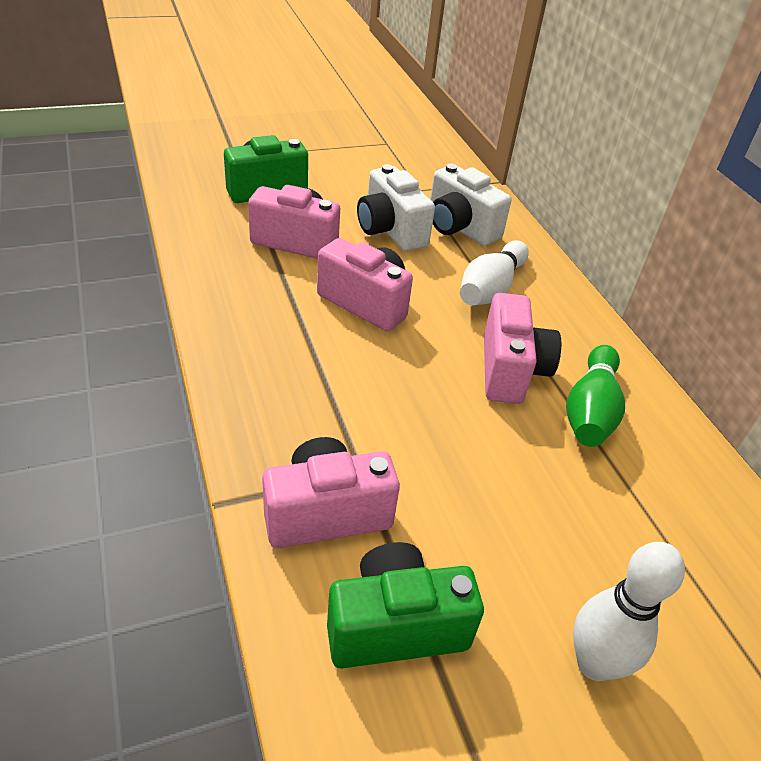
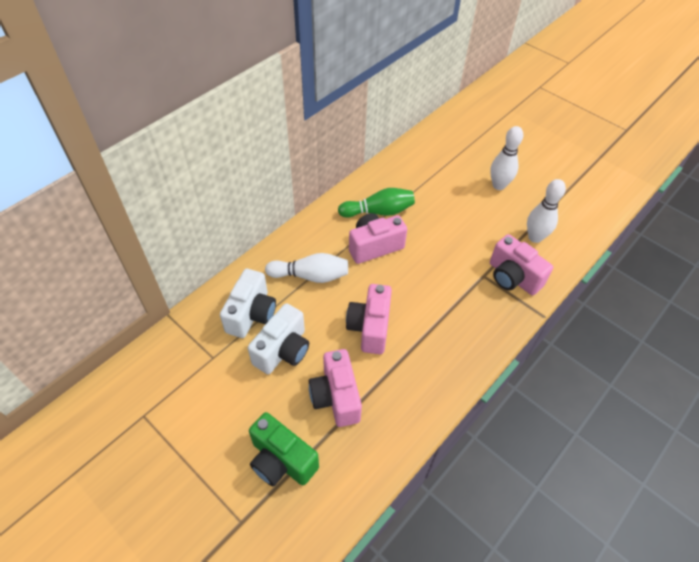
camera: 115 degrees left, 10 degrees up
(396, 626) = (535, 237): green camera -> white bowling pin

